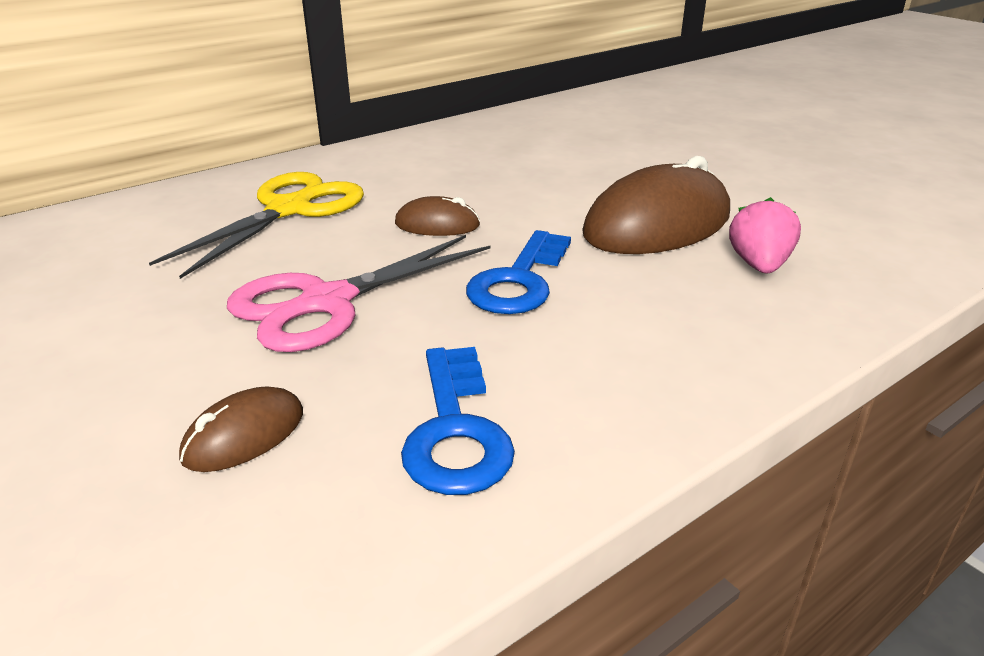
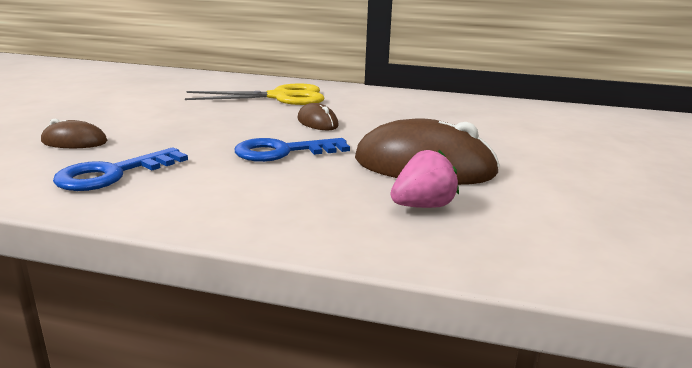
camera: 50 degrees right, 10 degrees down
(327, 302) = (201, 125): pink scissors -> none

